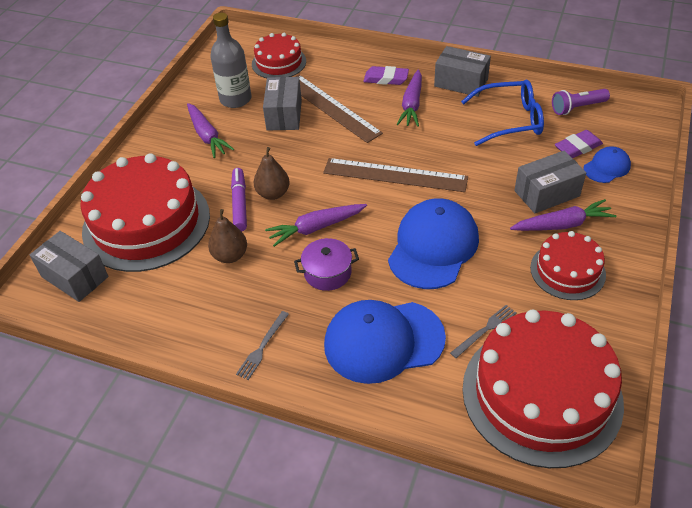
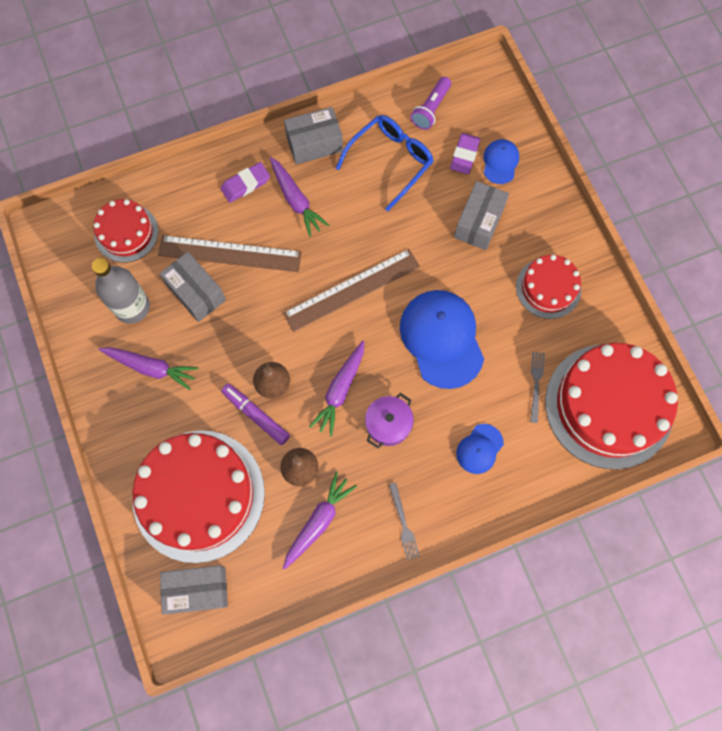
camera: 45 degrees left, 25 degrees up
(383, 341) = (479, 449): blue cap -> blue cap, size x0.50
(562, 224) = (512, 246): purple carrot -> purple carrot (318, 521)

